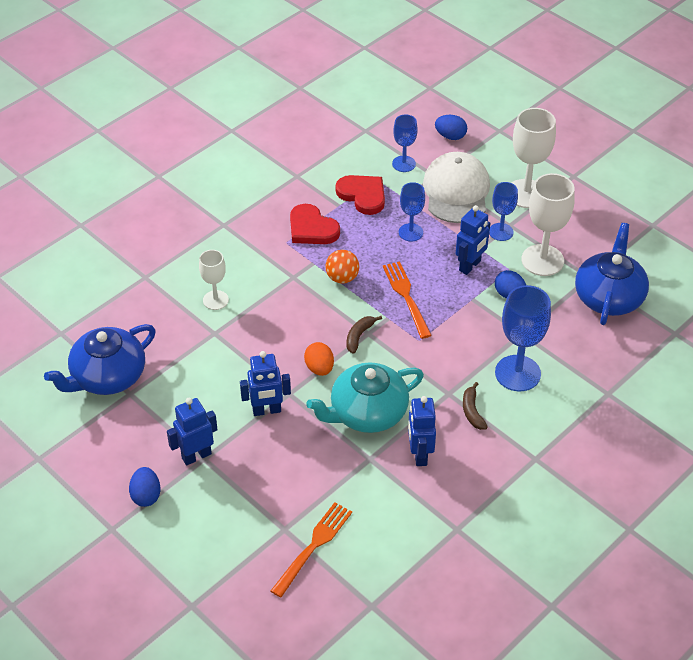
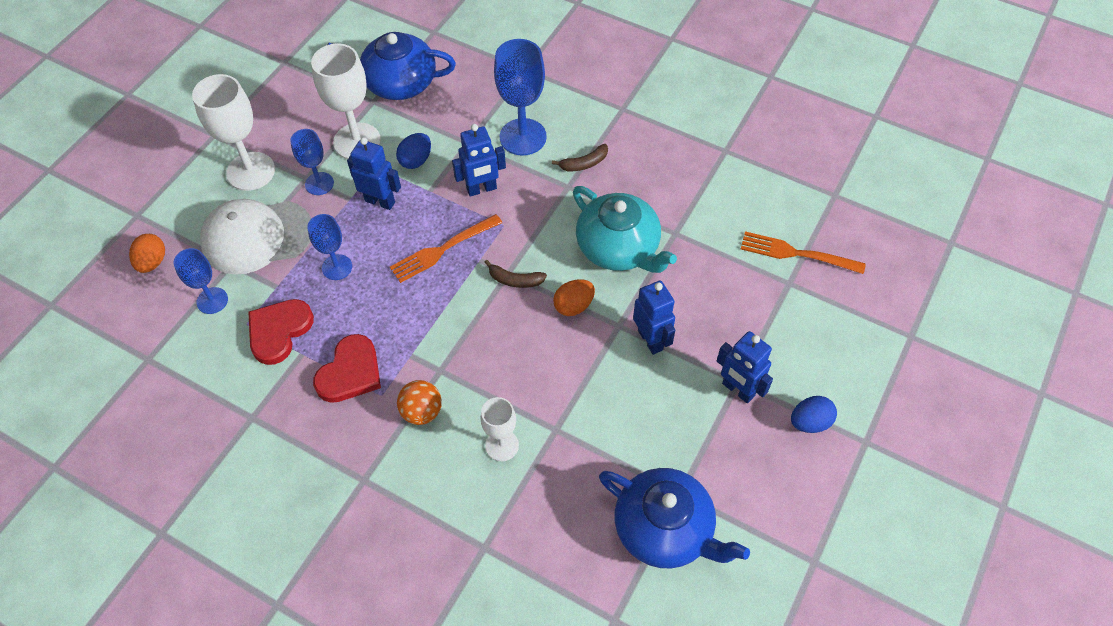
camera: 105 degrees left, 10 degrees up
(342, 278) = (429, 318): orange ball -> orange ball (422, 412)
(419, 454) = (654, 194): blue robot -> blue robot (481, 189)
(450, 136) = (152, 262): blue egg -> orange egg

